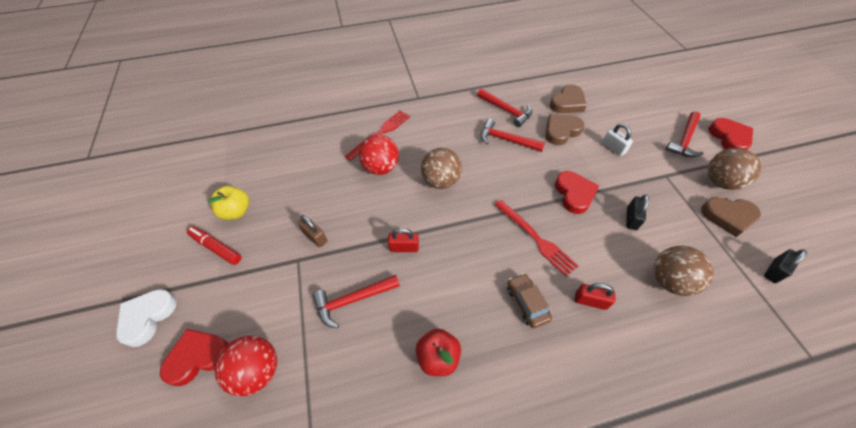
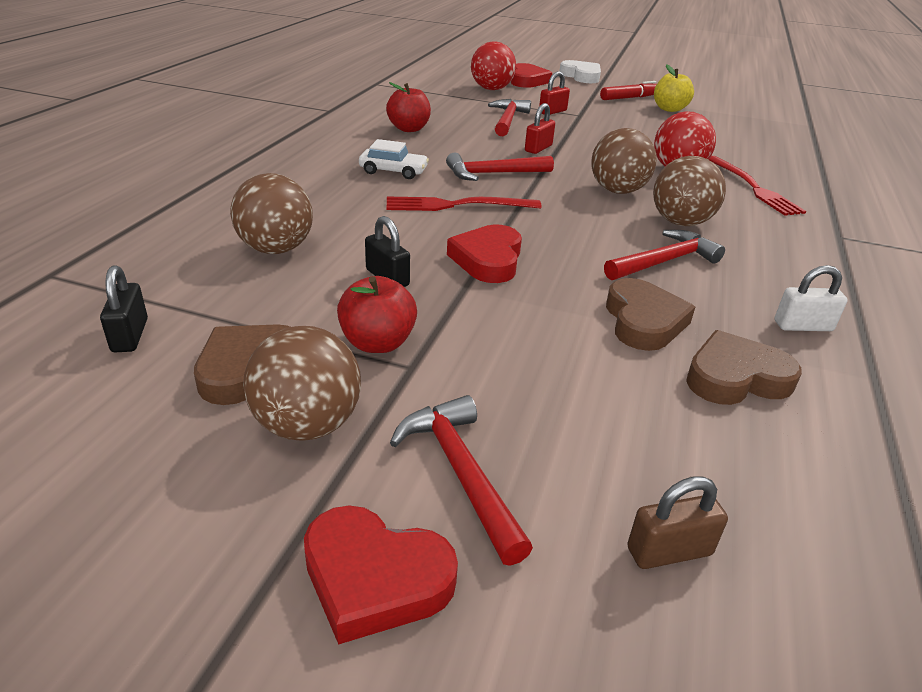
camera: 120 degrees right, 20 degrees down
(315, 237) = (599, 124): brown padlock -> brown padlock (669, 551)
(458, 146) = (680, 222): none -> brown ball
(506, 110) = (751, 295): red hammer -> red hammer (493, 174)
(527, 303) = (393, 171): brown car -> white car
(567, 103) = (735, 377): brown heart -> brown heart turned 90 degrees clockwise
(574, 194) = (488, 260): red heart -> red heart turned 75 degrees clockwise
(590, 301) = (341, 197): red padlock -> red padlock (552, 112)
(613, 148) = (542, 352): white padlock -> white padlock (803, 326)
(668, 192) = (377, 343): none -> red apple

